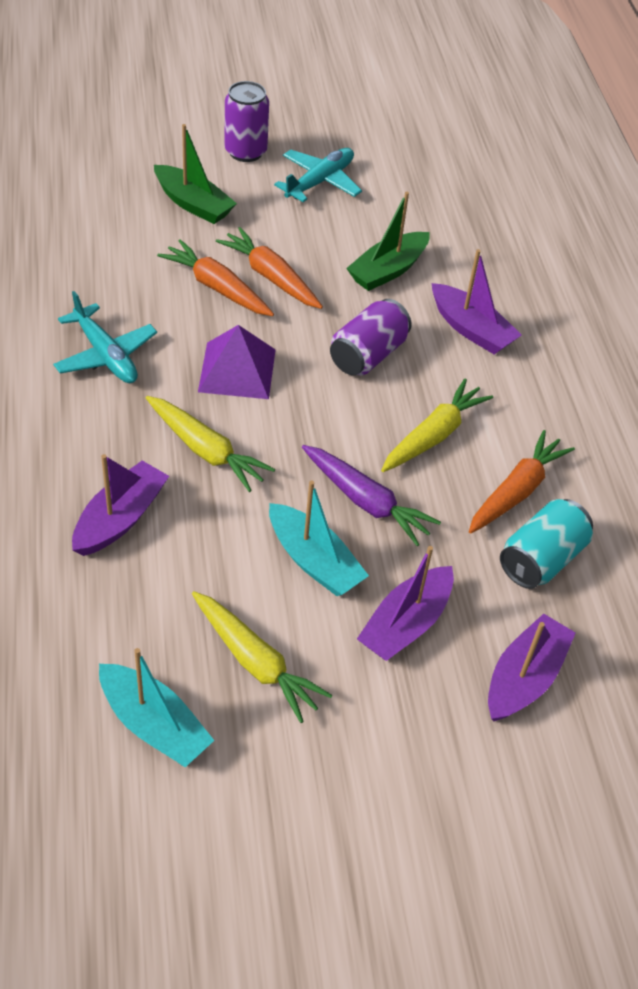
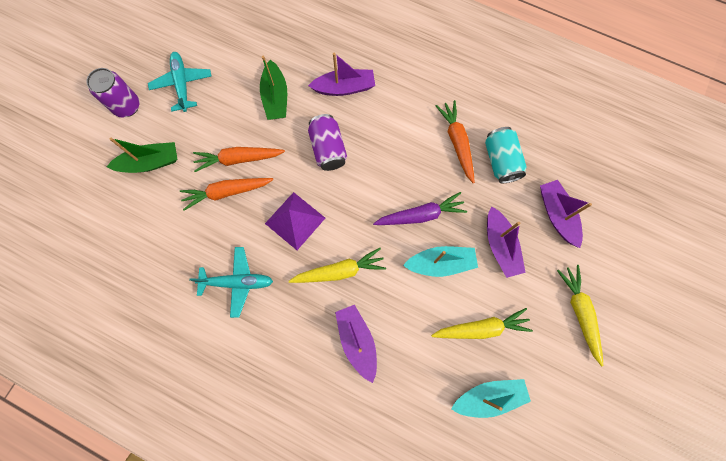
camera: 50 degrees left, 25 degrees up
(434, 435) = (400, 155): yellow carrot -> yellow carrot (579, 312)

